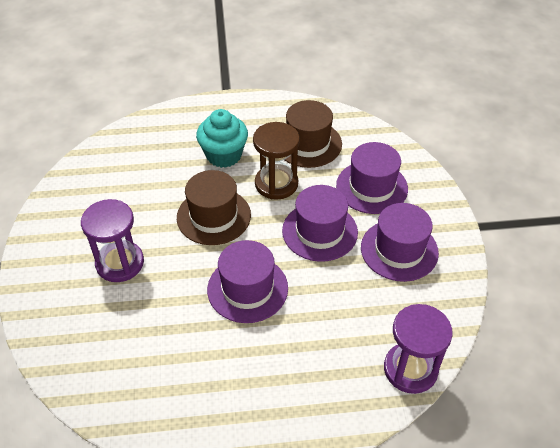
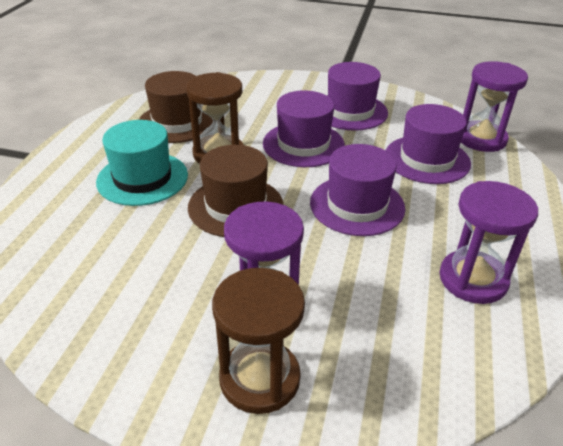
camera: 70 degrees left, 10 degrees down
(60, 279) = (259, 378): none -> brown hourglass
(184, 382) = (473, 279): none -> purple hourglass
(224, 155) = (142, 178): turquoise cupcake -> turquoise hat
(371, 187) = (265, 105): purple hat -> purple hat (427, 159)

